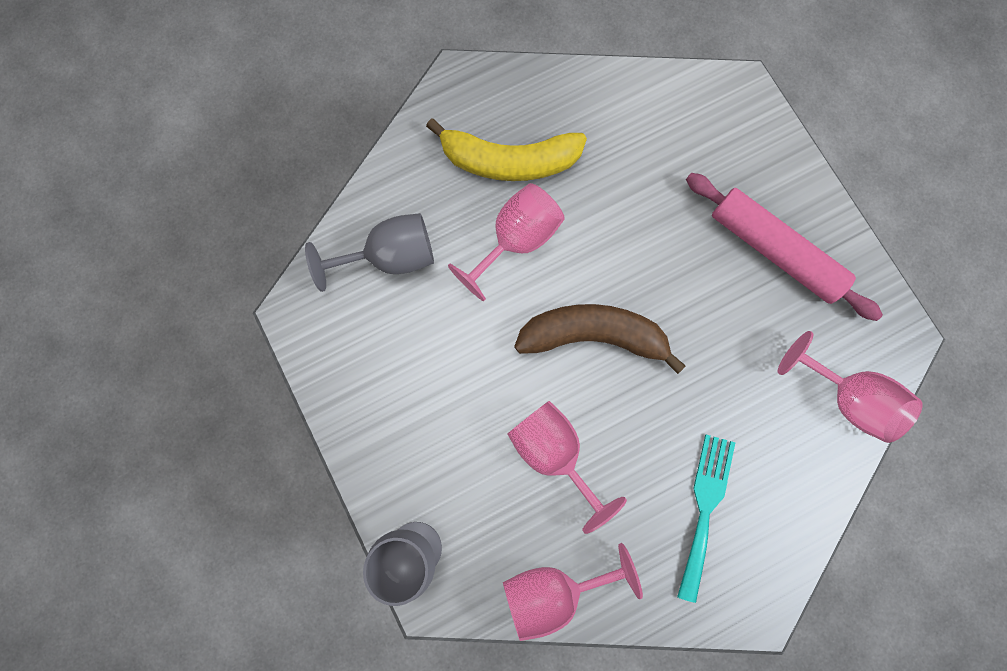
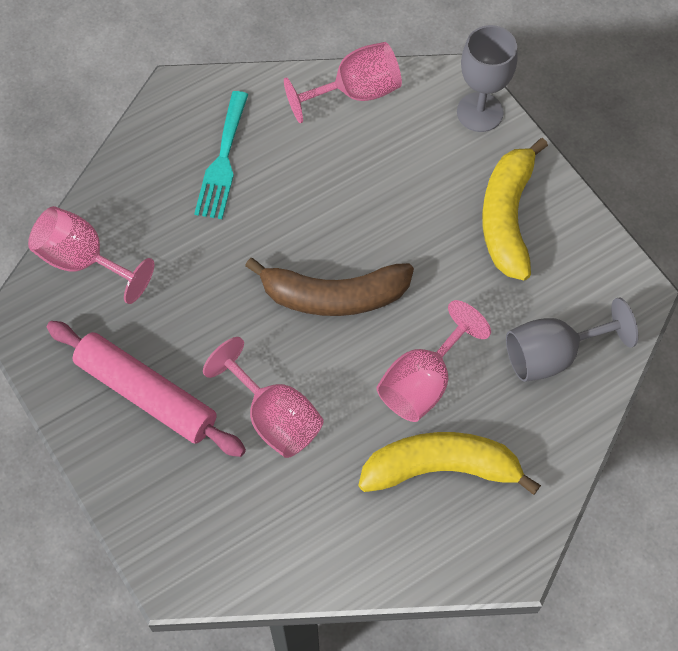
camera: 175 degrees right, 15 degrees down
(408, 410) = (507, 217): none -> yellow banana
(554, 453) = (364, 193): pink goblet -> pink goblet (274, 417)

